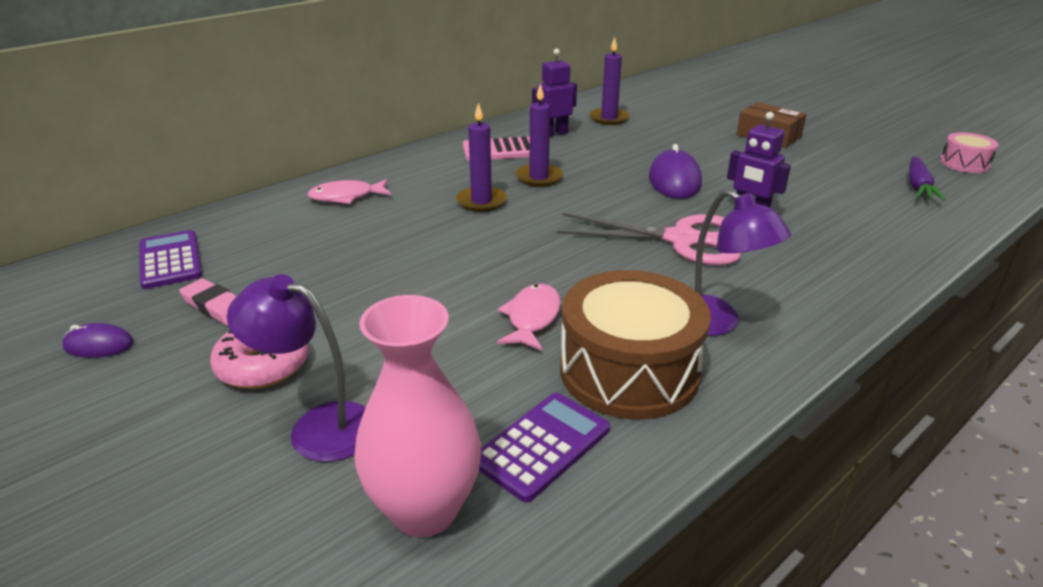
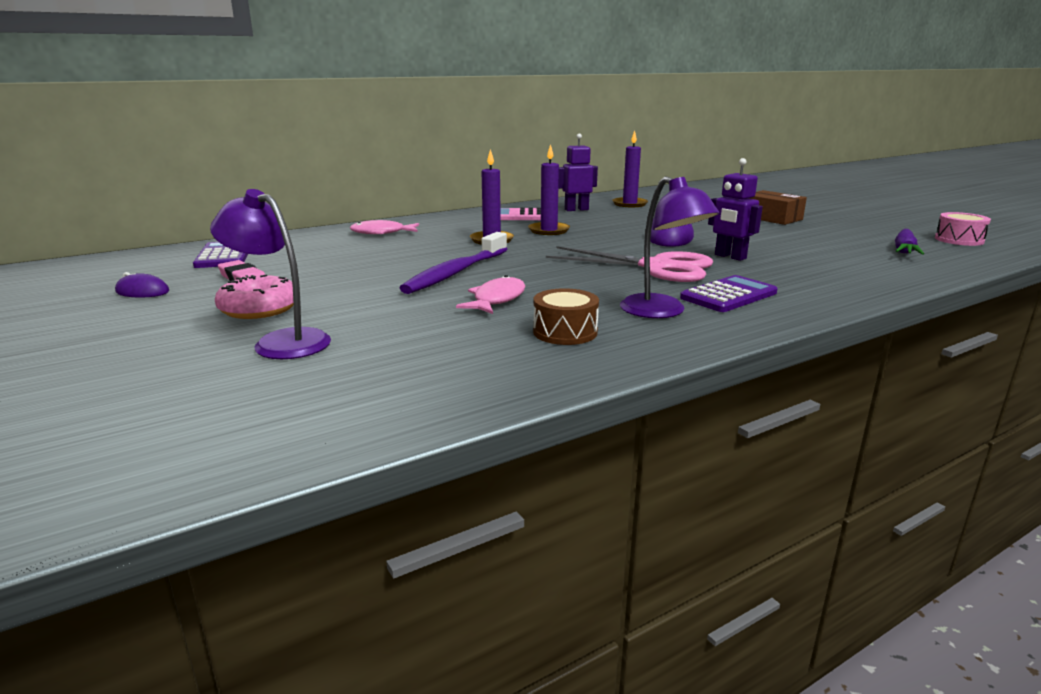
camera: 10 degrees right, 10 degrees down
(424, 510) = (339, 390): pink vase -> none
(465, 270) = (455, 273): none -> purple toothbrush
(542, 446) = (462, 365): purple calculator -> purple calculator (728, 295)
(629, 371) = (565, 332): brown drum -> brown drum, size x0.51

